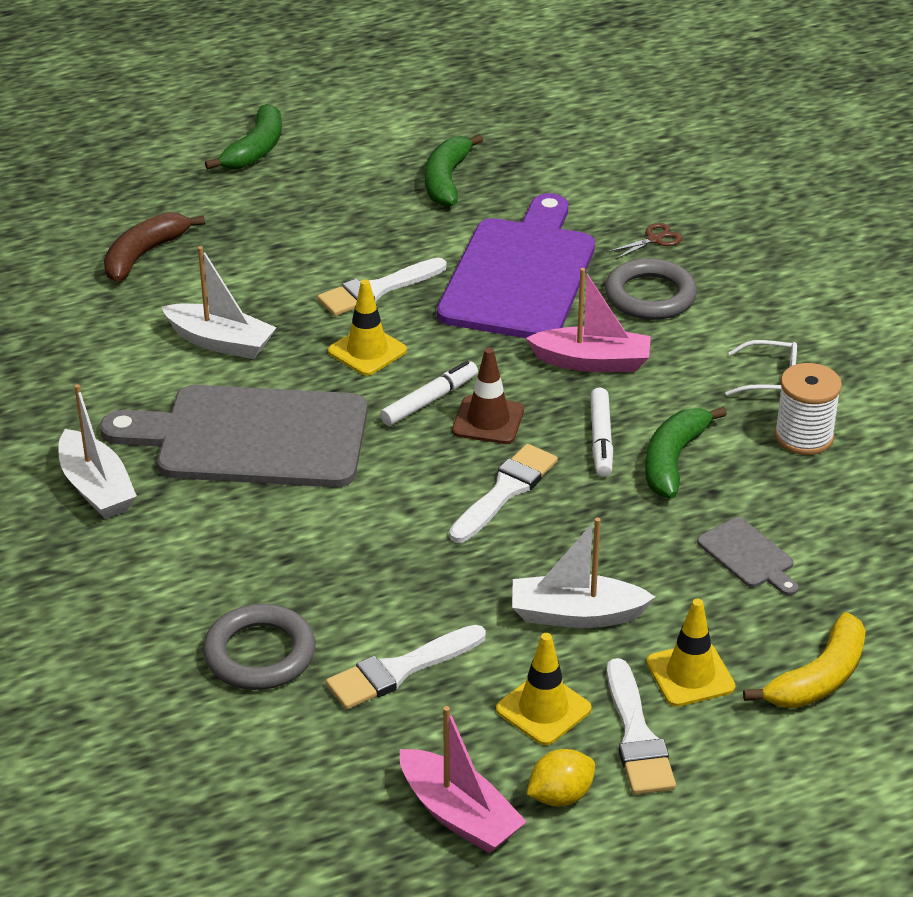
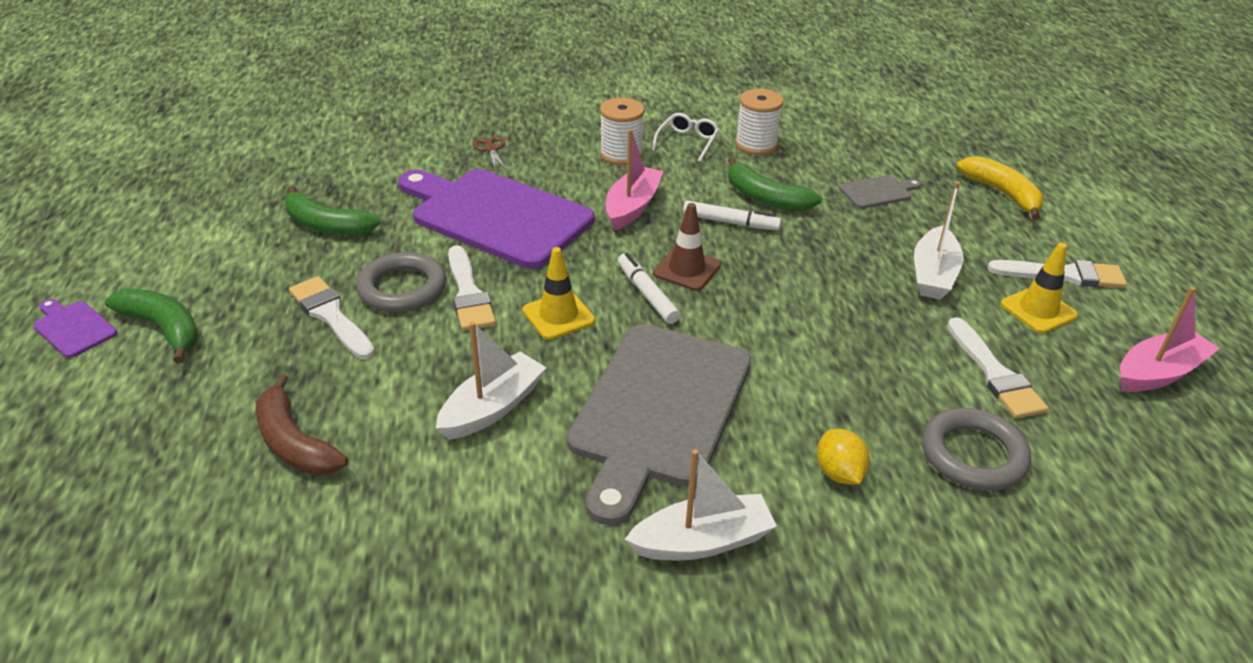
camera: 75 degrees left, 0 degrees up
(239, 109) = (73, 328): none -> purple cutting board
(505, 491) = (780, 278): white brush -> white brush (331, 315)
(560, 796) = (1129, 320): yellow lemon -> yellow lemon (839, 473)
(650, 296) = (562, 166): grey ring -> grey ring (402, 288)
(690, 675) = (1000, 240): yellow traffic cone -> none
(704, 333) = (621, 154): none -> white spool

